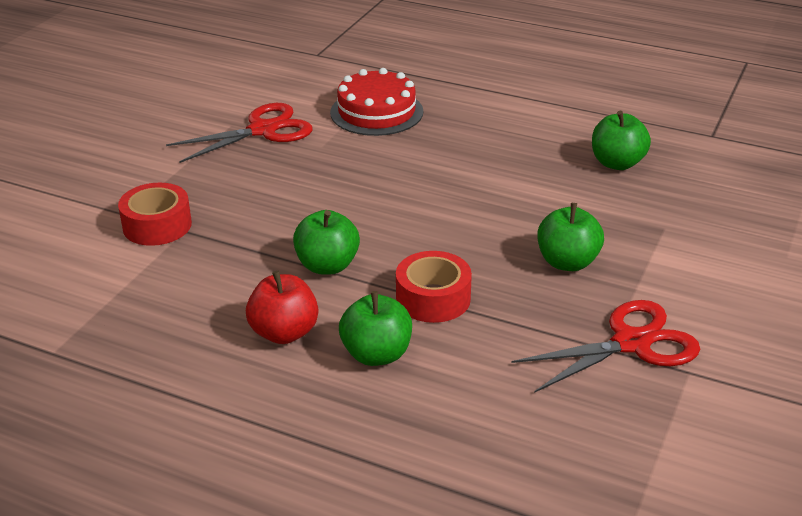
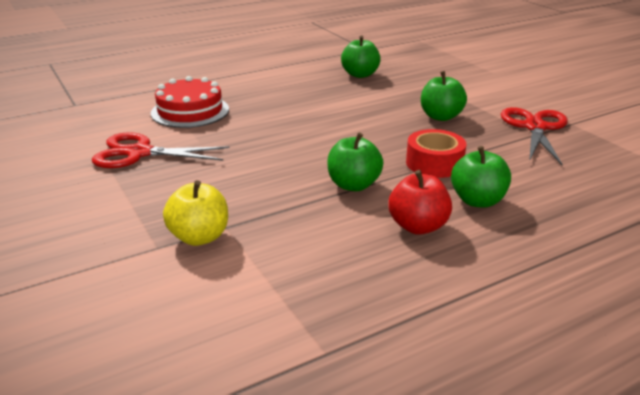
camera: 55 degrees left, 5 degrees down
(157, 225) = (199, 237): red tape -> yellow apple
(263, 130) = (139, 153): red scissors -> red scissors turned 90 degrees counterclockwise

